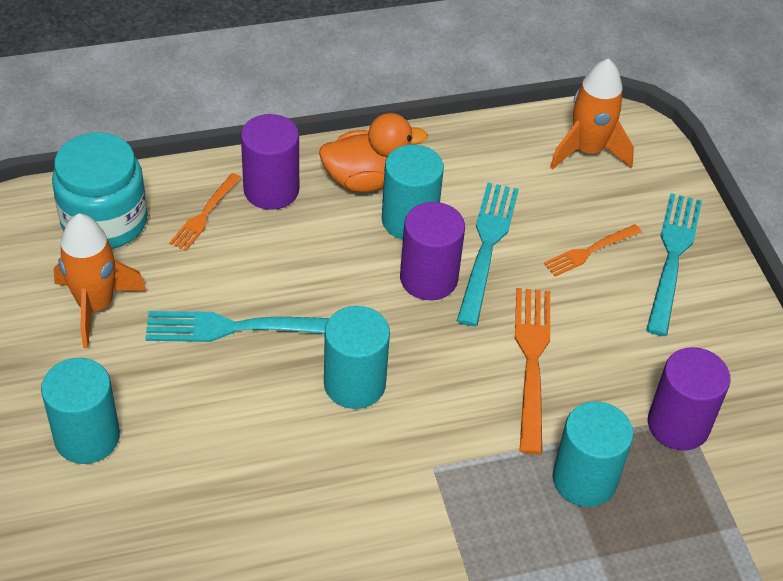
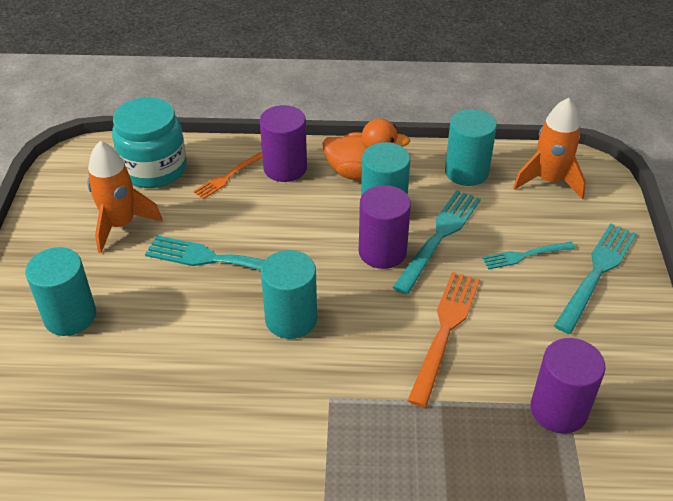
camera: 20 degrees right, 5 degrees down
(584, 479) = (457, 437): turquoise cylinder -> turquoise cylinder (466, 172)
(589, 251) = (525, 255): orange fork -> turquoise fork

